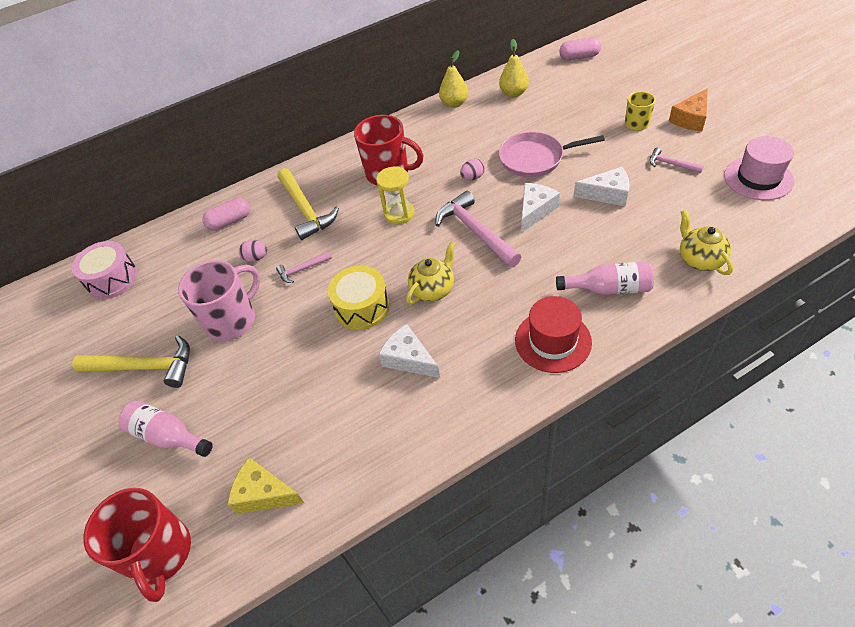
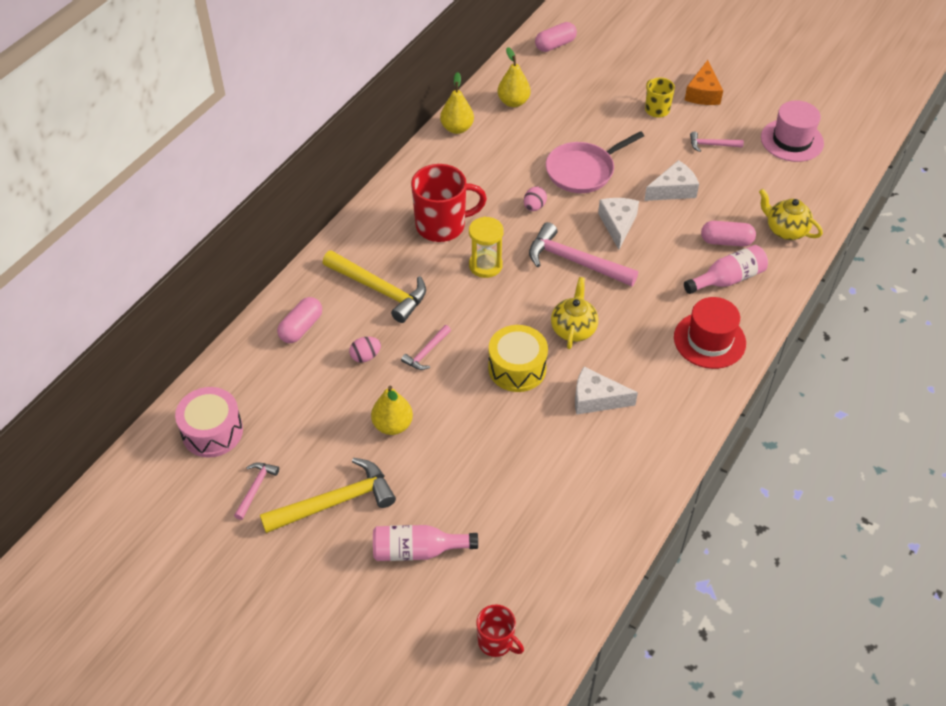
camera: 35 degrees left, 0 degrees up
(103, 333) = (255, 488): none -> pink hammer
(161, 554) = (496, 642): red mug -> red mug, size x0.55
(232, 320) = (392, 425): pink mug -> yellow pear
(264, 494) = (551, 557): yellow cheese -> none
(630, 253) = (726, 241): none -> pink capsule

